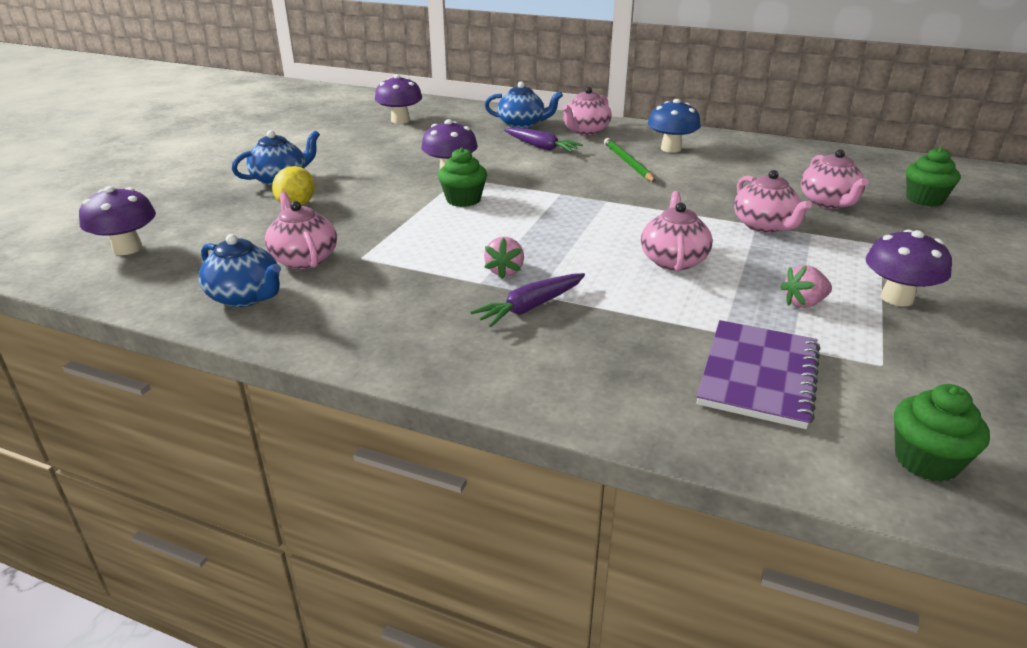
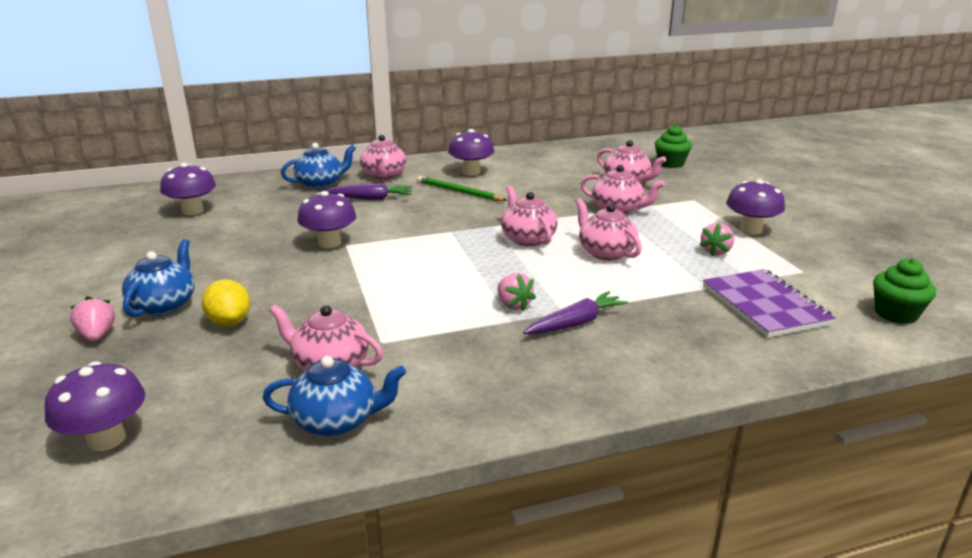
camera: 40 degrees left, 5 degrees down
(219, 185) = (97, 335): none -> pink strawberry
(463, 200) = (382, 262): green cupcake -> none
(530, 307) = (576, 323): purple carrot -> purple carrot turned 135 degrees counterclockwise
(618, 222) = (527, 239): none -> pink teapot
(671, 149) = (471, 172): blue mushroom -> purple mushroom

